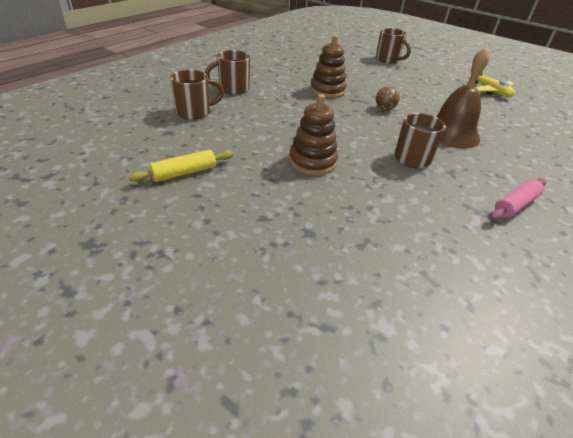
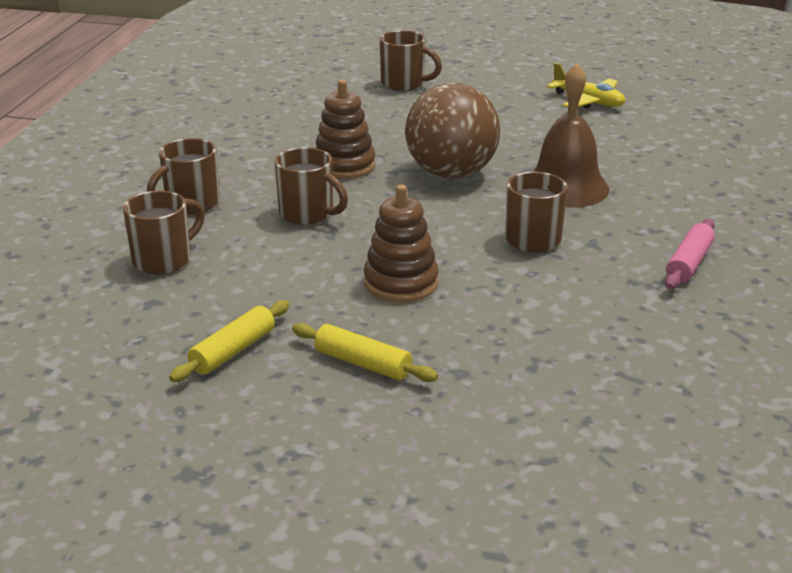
camera: 20 degrees left, 10 degrees down
(252, 205) = (363, 363): none -> yellow rolling pin
(289, 109) = (308, 214): none -> brown mug
(384, 109) = (451, 173): brown ball -> brown ball, size x2.47

